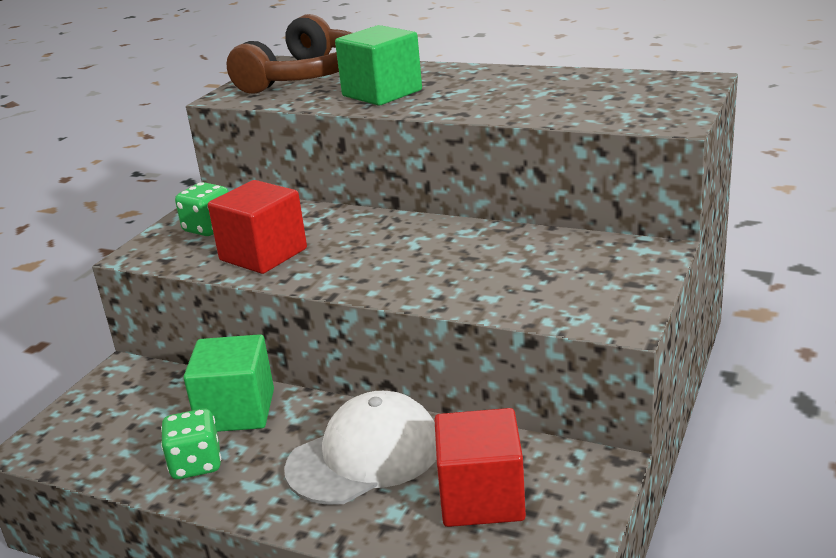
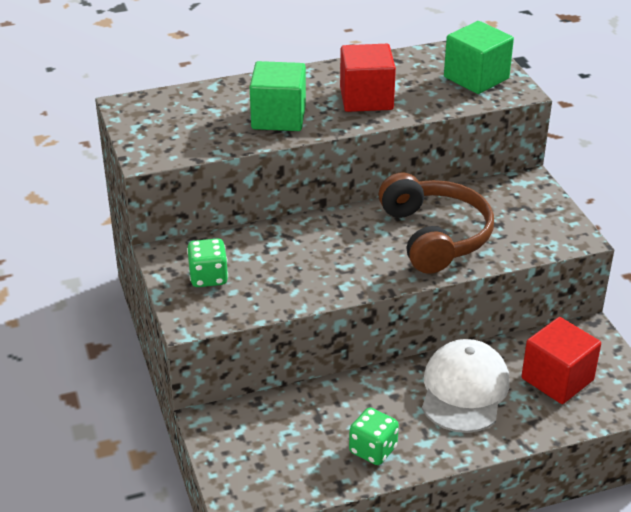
camera: 45 degrees left, 10 degrees up
(236, 411) = (342, 405): green cube -> green cube (476, 78)
(263, 254) = (291, 281): red cube -> red cube (366, 99)
(304, 77) = (179, 117): brown headphones -> brown headphones (435, 236)

